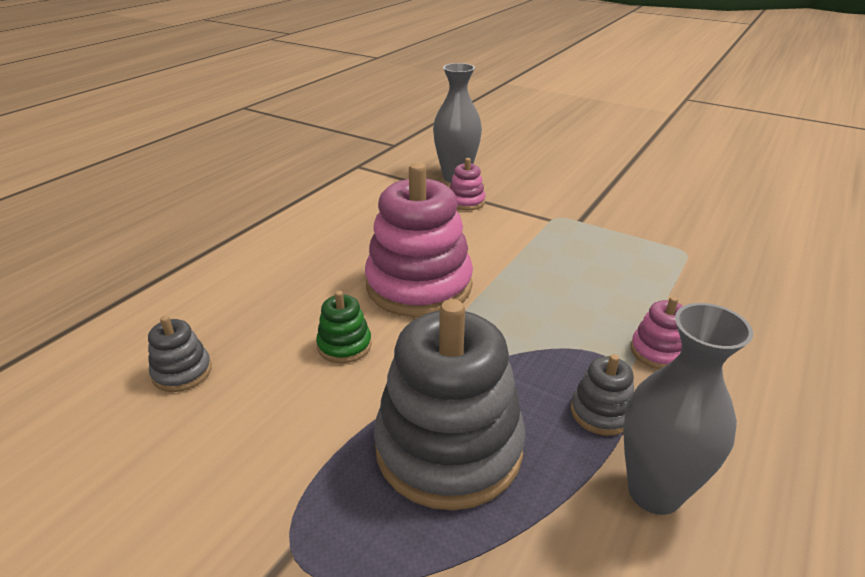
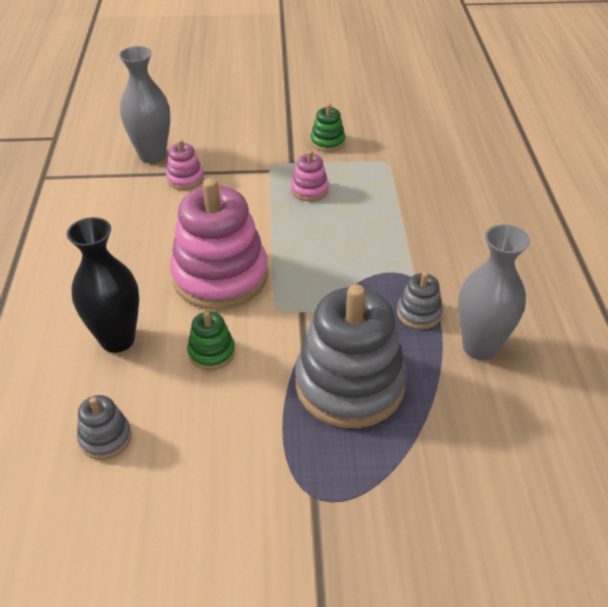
camera: 35 degrees left, 10 degrees up
(281, 298) = (117, 339): none -> black vase
(633, 216) = (327, 142): none -> green stacking toy
(658, 351) = (422, 253): pink stacking toy -> pink stacking toy (309, 190)

